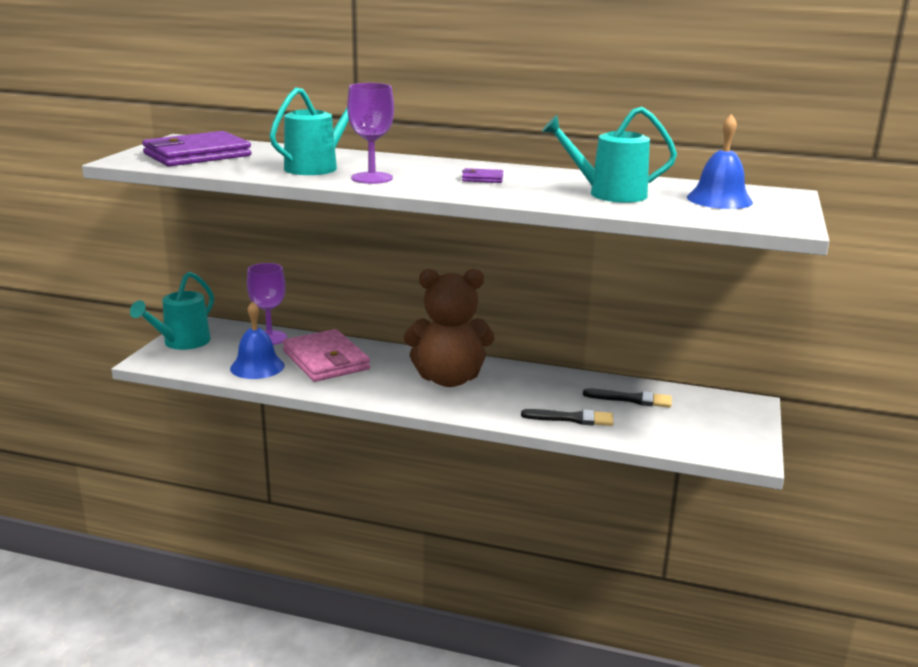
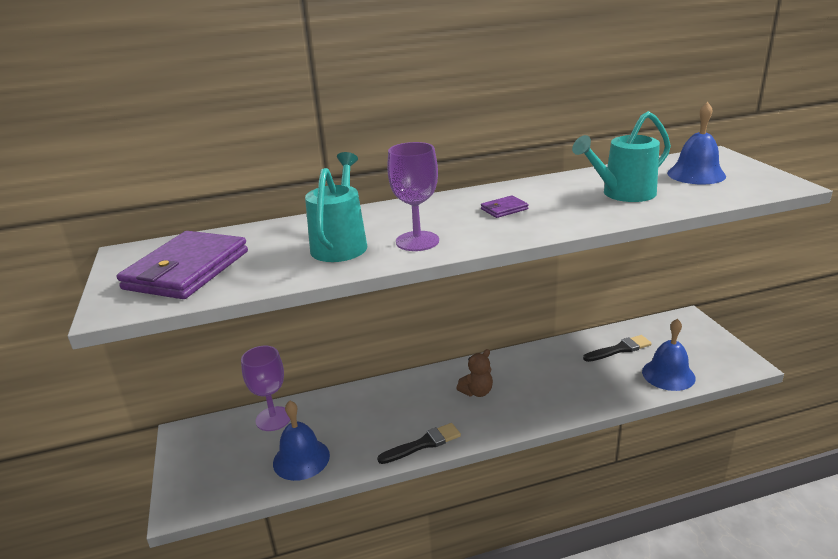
camera: 30 degrees left, 5 degrees up
(182, 343) = (191, 466): turquoise watering can -> none
(326, 360) = (355, 420): pink wallet -> none
(449, 379) = (477, 392): brown teddy bear -> brown teddy bear, size x0.44
(572, 418) = (607, 387): black brush -> black brush (423, 444)
(650, 432) = (668, 374): none -> blue bell

